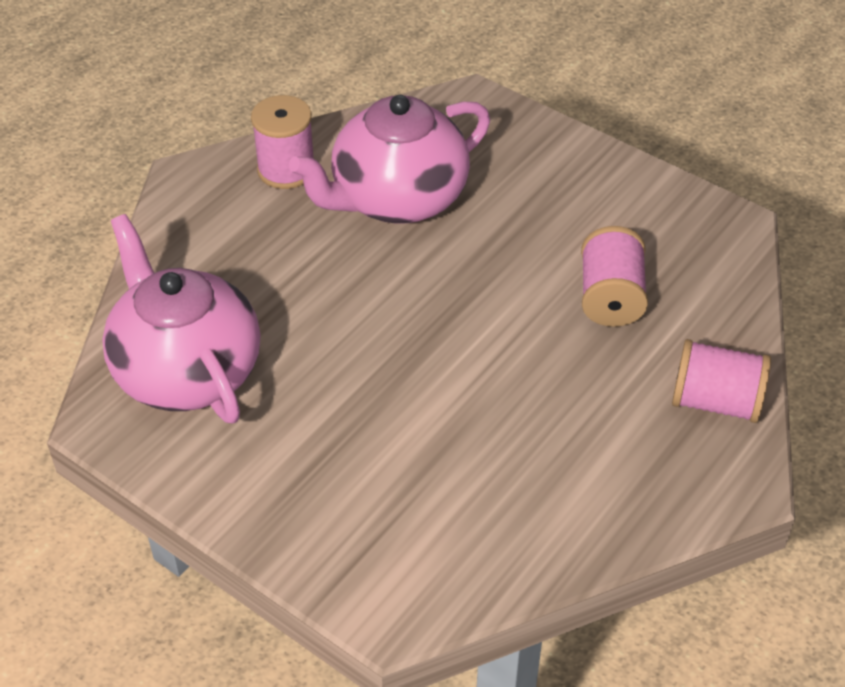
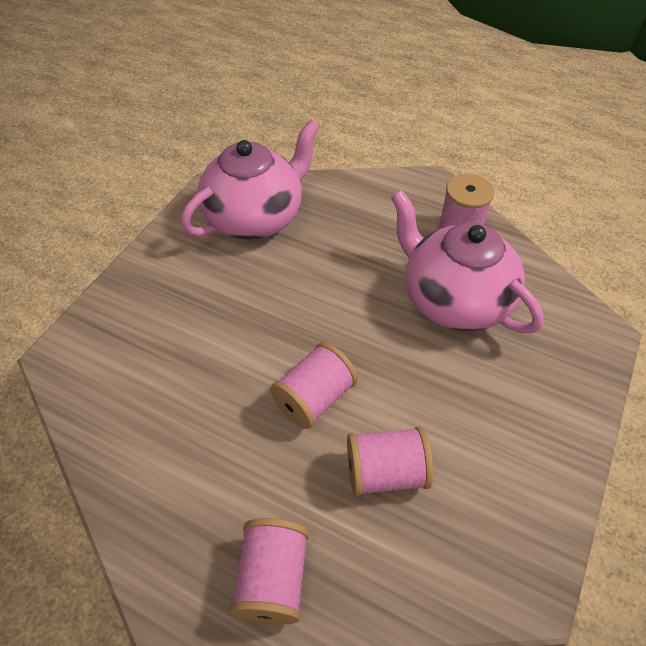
camera: 80 degrees right, 5 degrees up
(510, 343) = (314, 398): none -> pink spool

